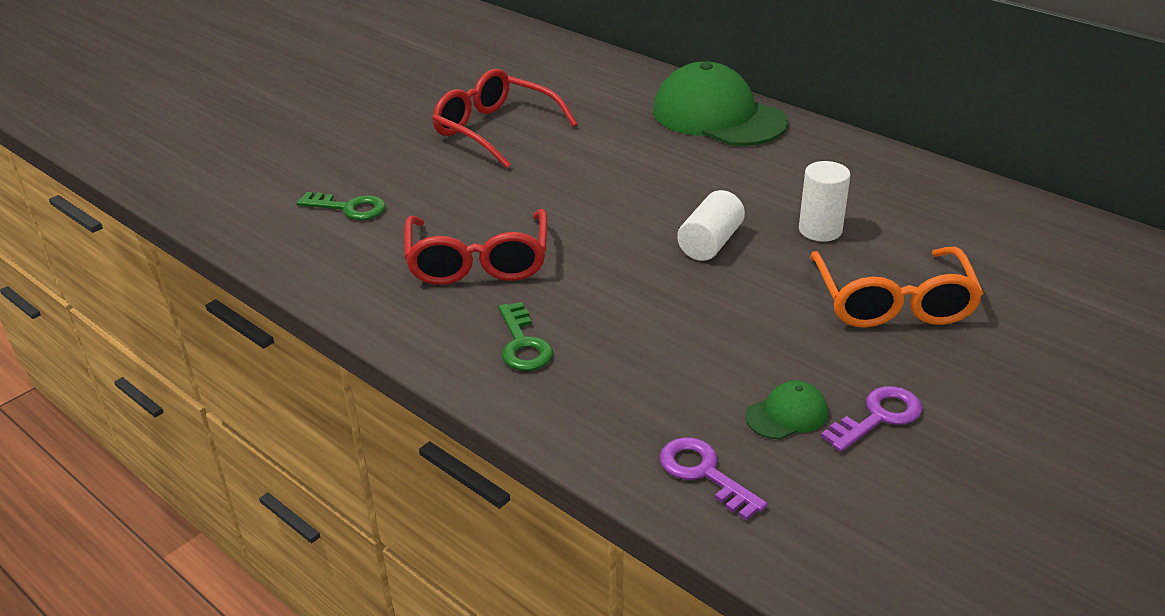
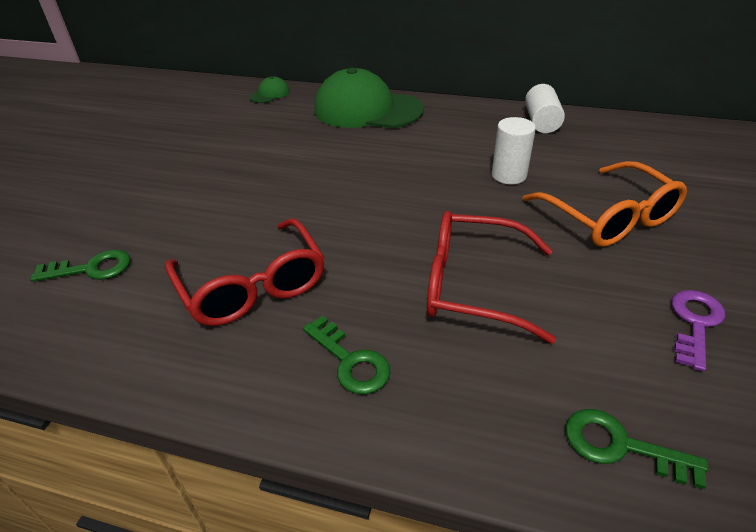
camera: 25 degrees left, 5 degrees up
(495, 130) = (196, 160): red glasses -> red glasses (473, 285)
(704, 473) = (620, 446): purple key -> green key
(710, 243) = (439, 208): white cylinder -> white cylinder (541, 122)
(787, 414) = (629, 349): green cap -> green cap (270, 94)

